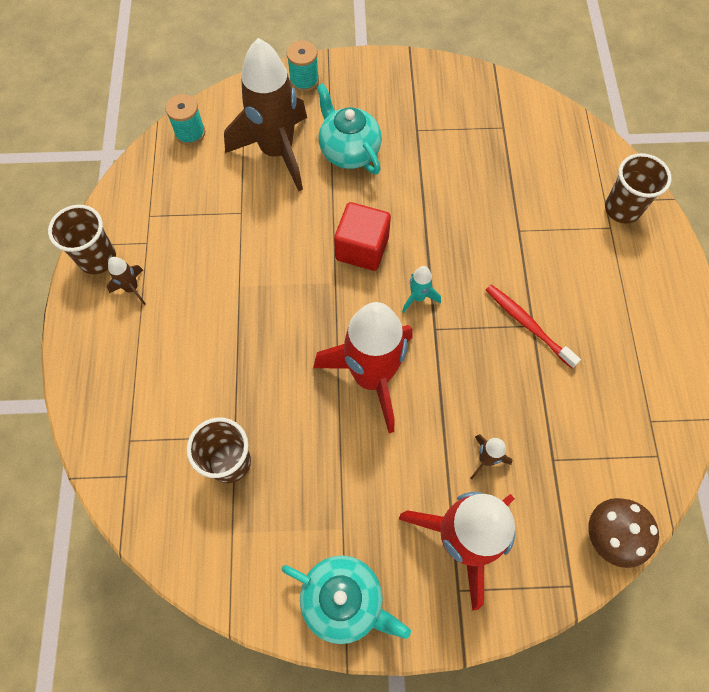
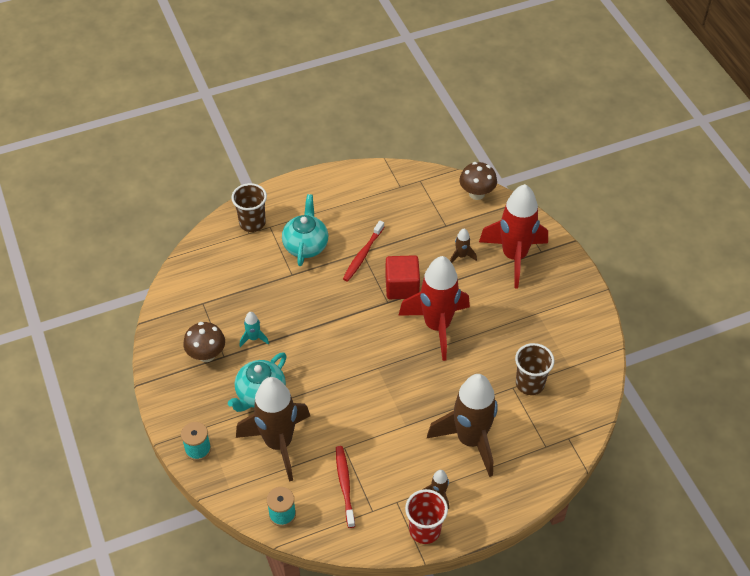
camera: 110 degrees left, 15 degrees down
(97, 258) = (424, 530): brown cup -> red cup
(183, 351) = (470, 440): none -> brown rocket
(193, 199) = (345, 485): none -> red toothbrush
(344, 600) = (575, 300): turquoise teapot -> turquoise teapot (306, 245)
(362, 248) = (343, 360): red cube -> red cube (402, 287)
(418, 297) = (368, 317): turquoise rocket -> turquoise rocket (254, 338)
(425, 114) = (206, 355): none -> brown mushroom

